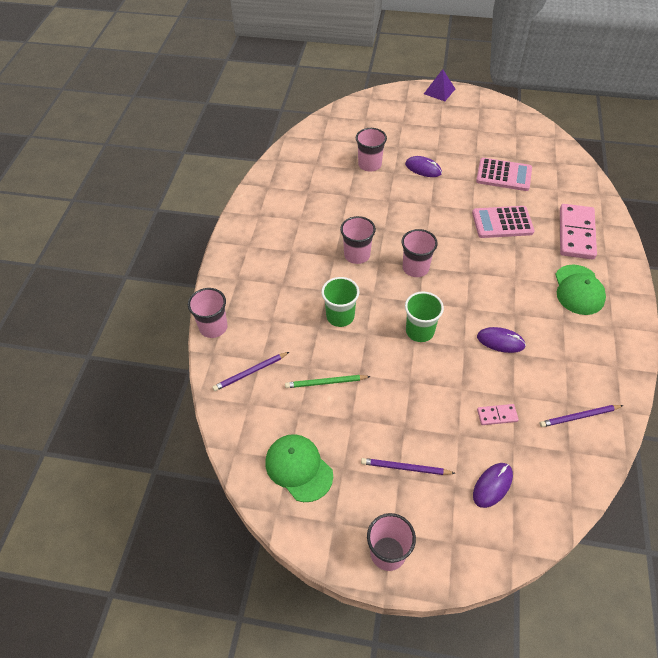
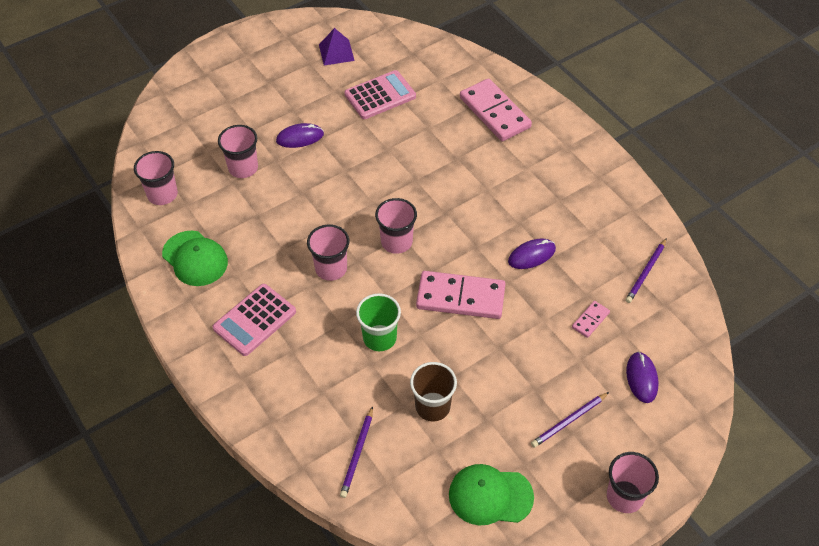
camera: 45 degrees left, 0 degrees up
(213, 327) = (273, 443): pink cup -> pink cup (162, 194)
(325, 383) = (432, 406): green pencil -> brown cup
(420, 331) = (460, 297): green cup -> pink domino
(439, 91) = (228, 42): purple pyramid -> purple pyramid (336, 52)
(502, 222) = (425, 144): pink calculator -> pink calculator (254, 320)
(578, 290) = (545, 164): green cap -> green cap (195, 258)

